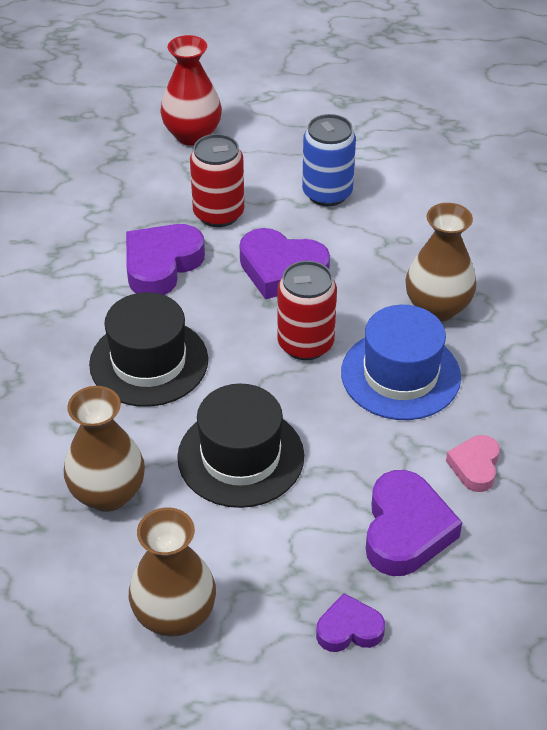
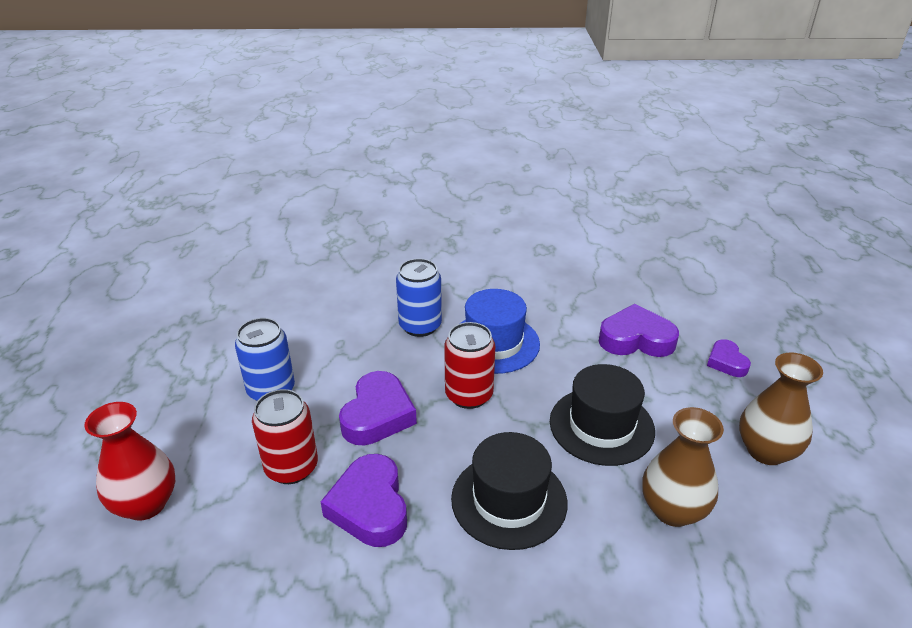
camera: 95 degrees left, 10 degrees down
(161, 265) = (370, 507): purple heart -> purple heart turned 45 degrees clockwise
(437, 308) = (420, 326): brown vase -> blue can
(475, 466) = (570, 310): pink heart -> none

